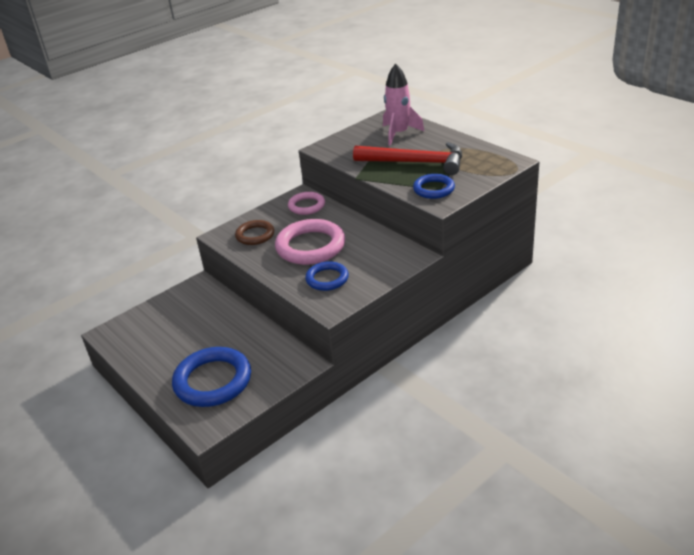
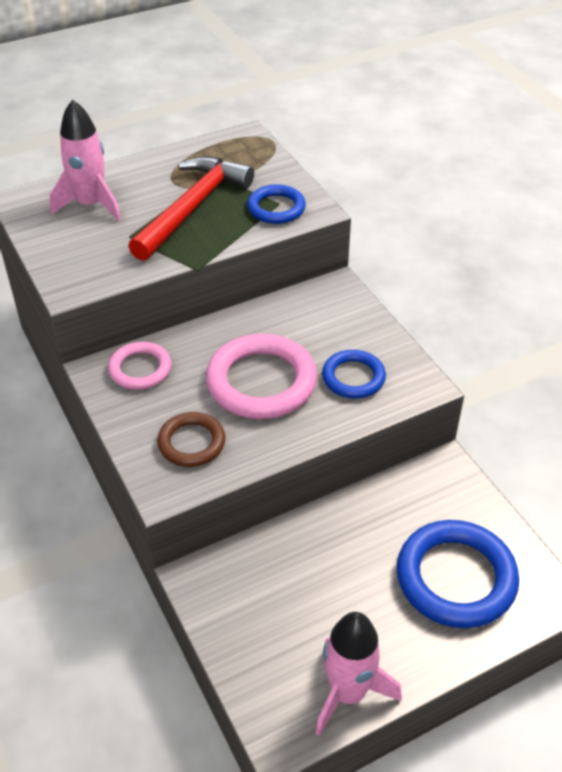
camera: 80 degrees left, 10 degrees up
(132, 351) = (348, 693): none -> pink rocket

